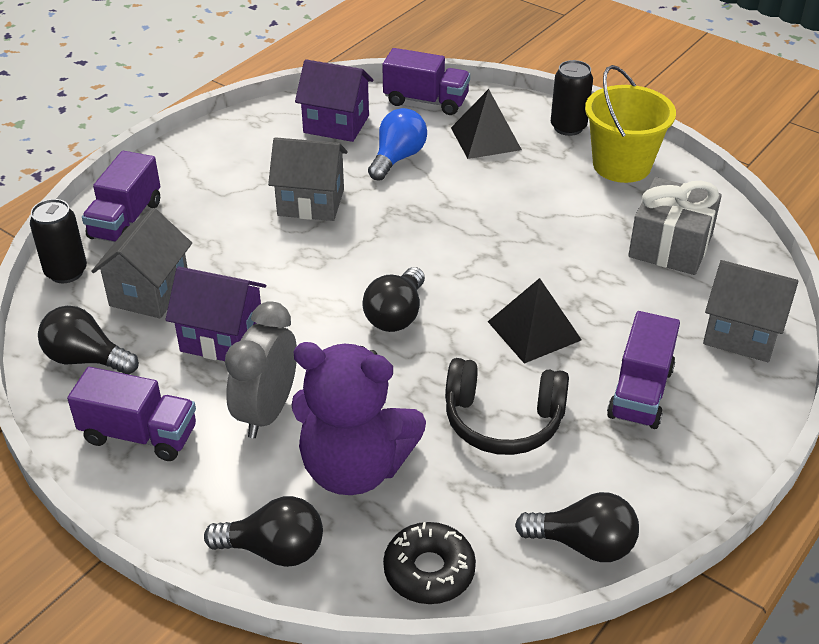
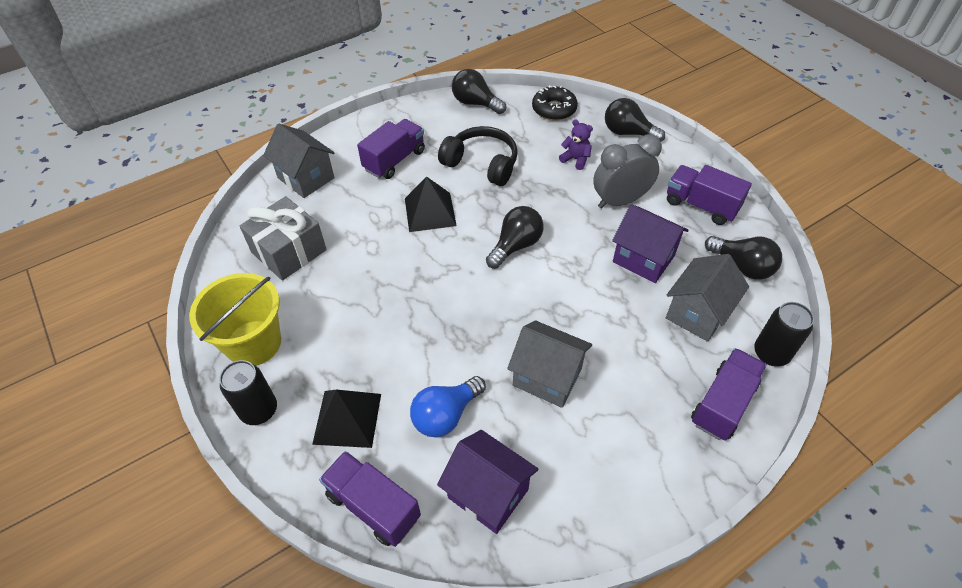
camera: 160 degrees left, 10 degrees up
(267, 412) = (620, 201): grey clock -> grey clock turned 150 degrees counterclockwise
(354, 468) = (576, 159): purple teddy bear -> purple teddy bear, size x0.41

